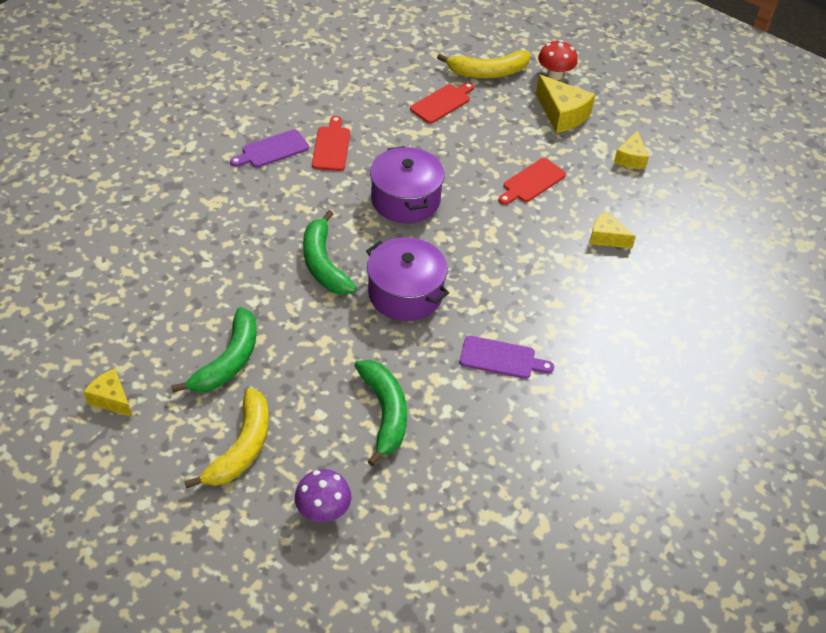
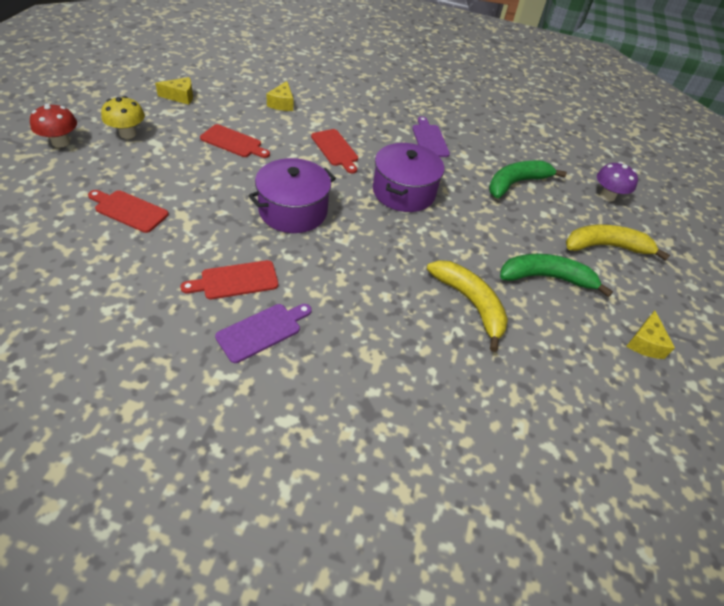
camera: 115 degrees left, 0 degrees up
(272, 150) = (262, 331): purple cutting board -> purple cutting board turned 75 degrees counterclockwise
(323, 264) = (404, 246): green banana -> none
(488, 72) = (63, 185): yellow banana -> yellow banana (470, 303)
(500, 259) = (335, 149): none -> red cutting board
(562, 114) = (128, 134): yellow cheese -> yellow mushroom

